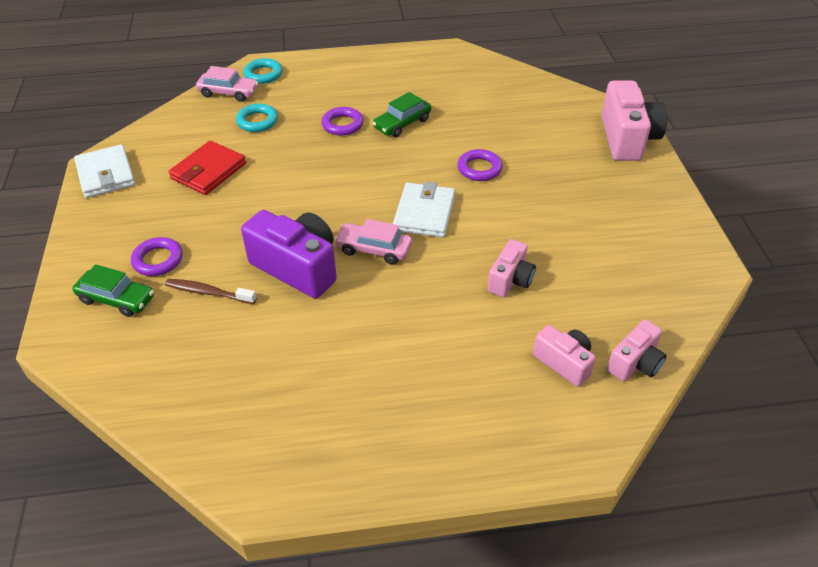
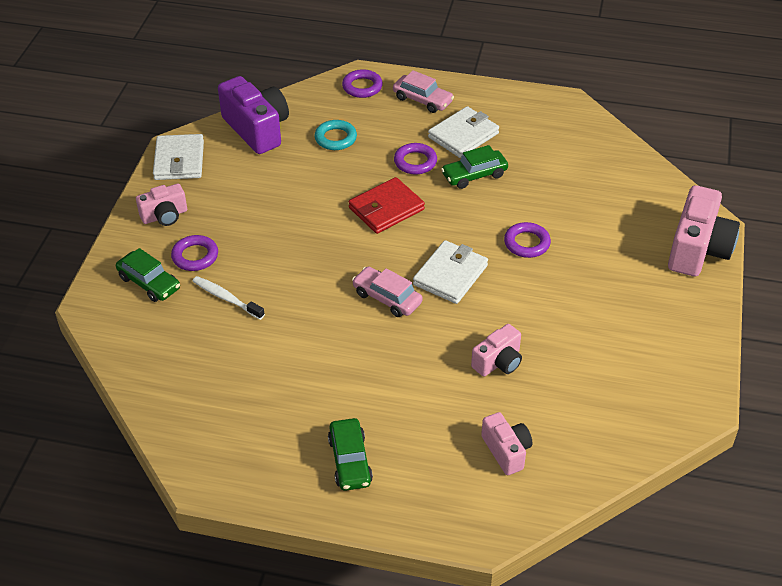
camera: 20 degrees right, 0 degrees up
(208, 171) = (270, 180): red wallet -> red wallet (386, 209)
(208, 292) = (226, 298): brown toothbrush -> white toothbrush
(228, 93) = (320, 100): pink car -> pink car (422, 100)
(263, 74) = (362, 87): turquoise ring -> purple ring
(297, 267) = (311, 296): purple camera -> purple camera (257, 129)
(375, 94) = (463, 135): none -> white wallet
(413, 422) = (350, 461): none -> green car
(635, 363) = (571, 471): pink camera -> pink camera (164, 216)

